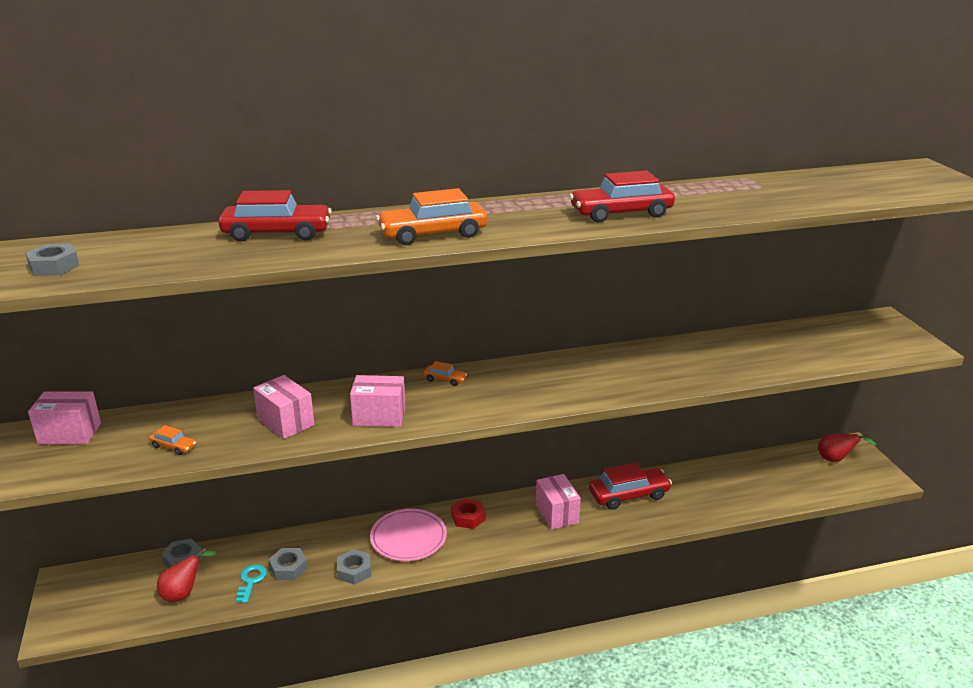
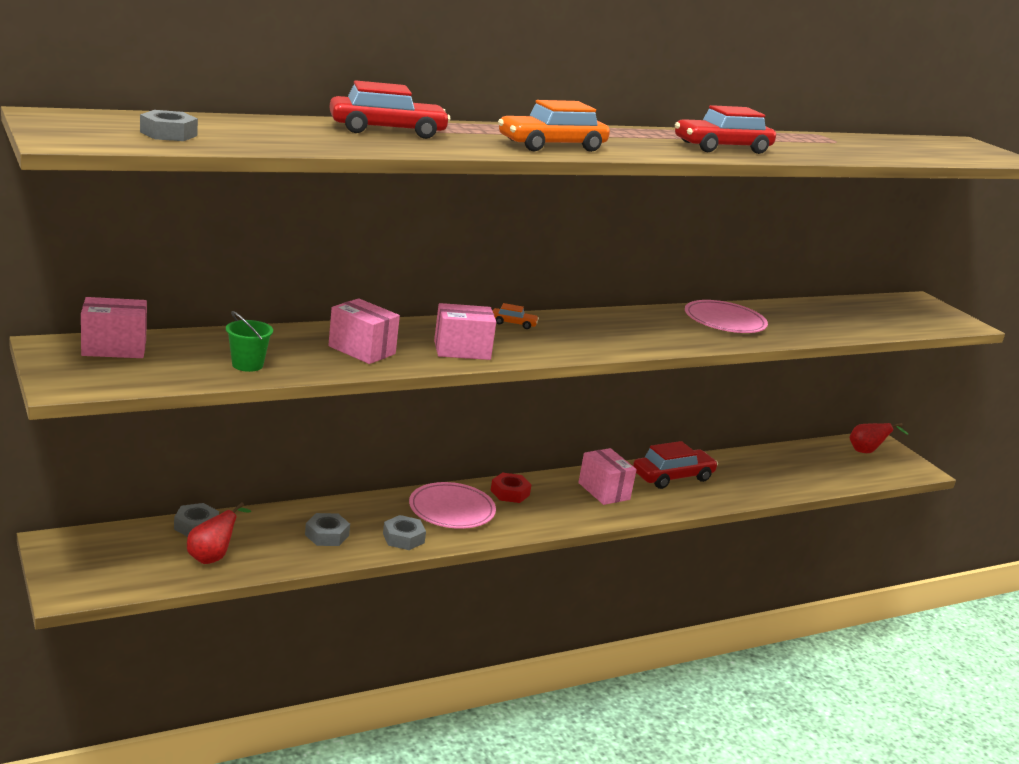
camera: 15 degrees left, 5 degrees down
(173, 446) = (247, 365): orange car -> green bucket
(251, 581) = (288, 546): turquoise key -> none
(658, 362) = (724, 321): none -> pink plate

